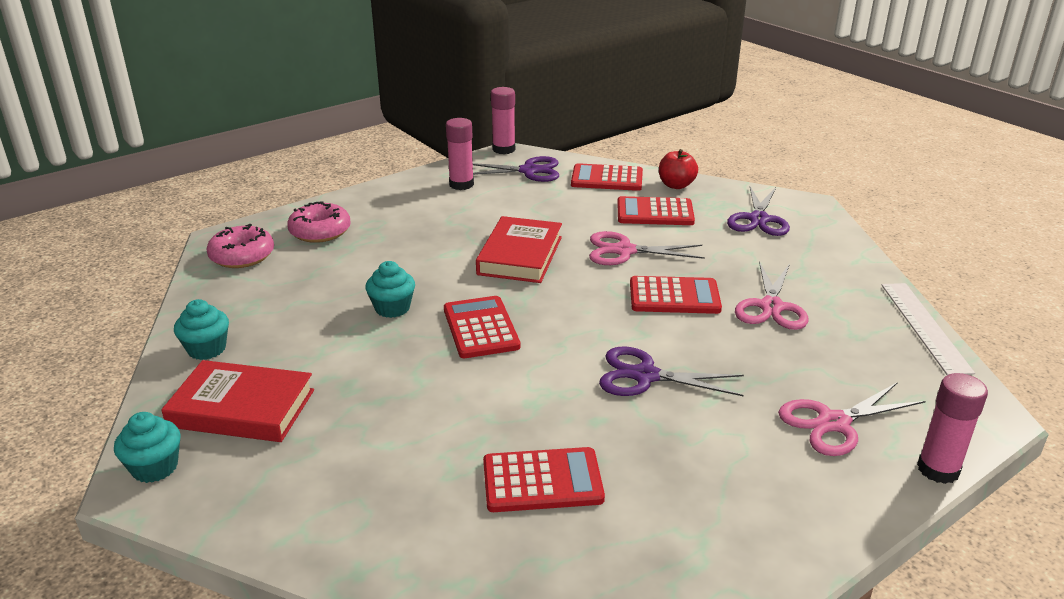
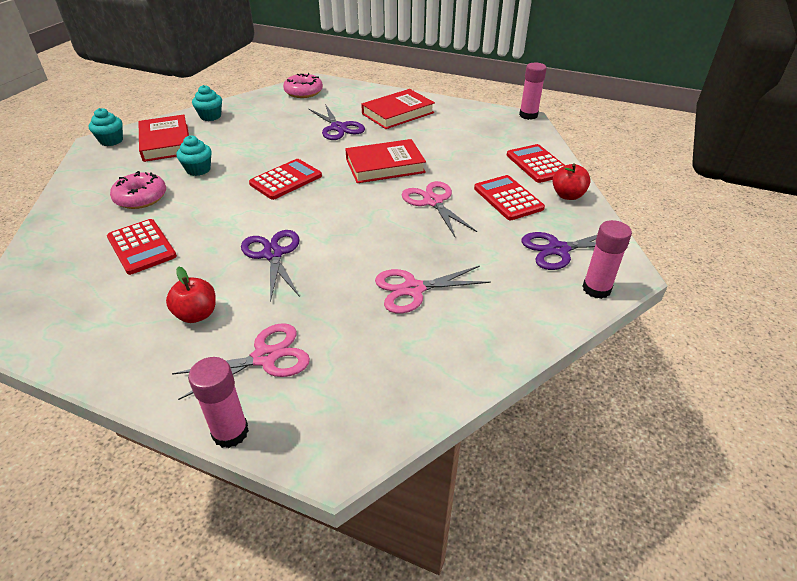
camera: 60 degrees right, 10 degrees up
(320, 231) = (349, 100): pink donut -> pink donut (141, 198)
(392, 308) = (285, 147): turquoise cupcake -> turquoise cupcake (198, 169)
(401, 212) = (398, 113): none -> red book
(461, 184) = (457, 118): pink glue stick -> pink glue stick (596, 289)
(529, 171) = (508, 133): purple scissors -> purple scissors (338, 128)
(674, 296) = (387, 239): red calculator -> none
(730, 457) = (197, 314): none -> red apple
(833, 423) = (265, 357): pink scissors -> pink scissors turned 120 degrees clockwise
(924, 326) = (459, 389): white ruler -> none

